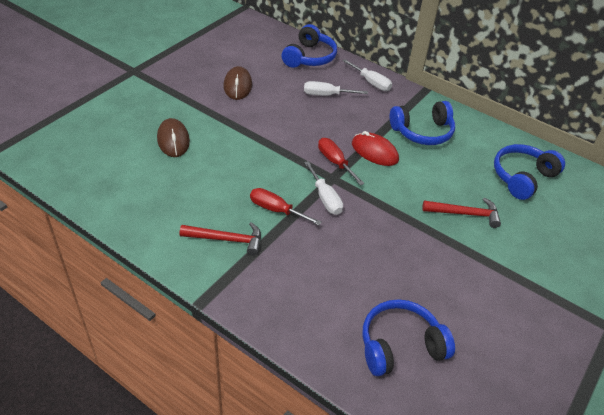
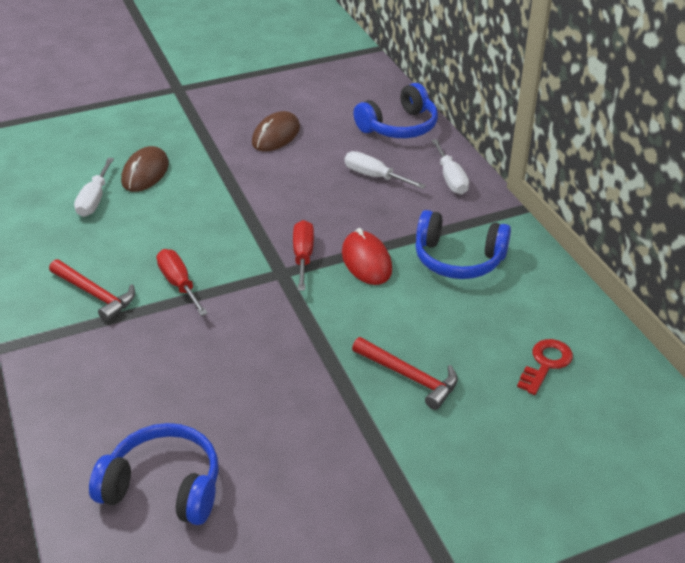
camera: 35 degrees right, 5 degrees down
(325, 198) = (248, 292): white screwdriver -> white screwdriver (94, 199)
(522, 177) = (546, 364): blue headphones -> red key

